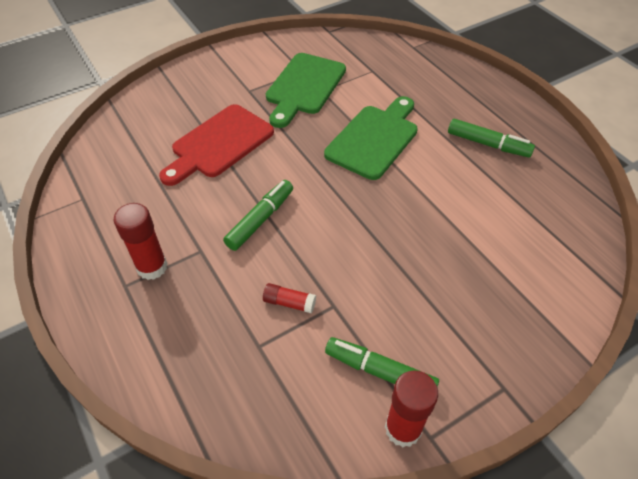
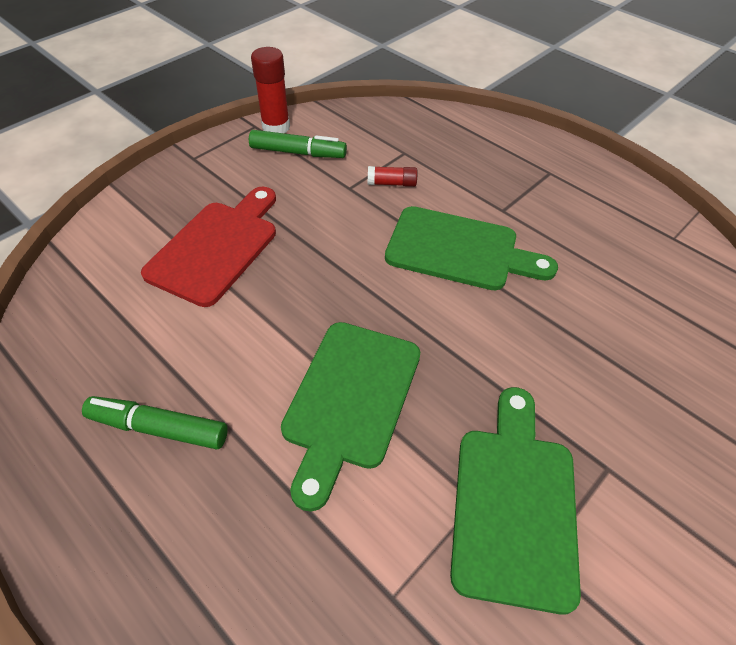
camera: 165 degrees right, 0 degrees up
(152, 267) = (538, 189): red glue stick -> none
(219, 144) = (577, 342): red cutting board -> red cutting board (216, 247)
(260, 220) = (459, 250): green marker -> green cutting board

